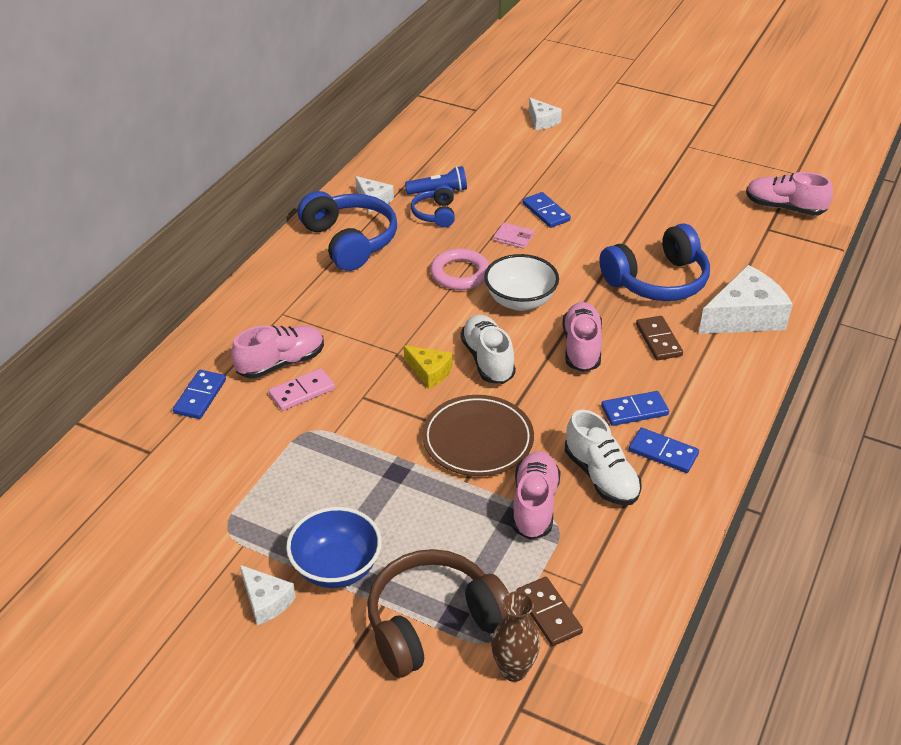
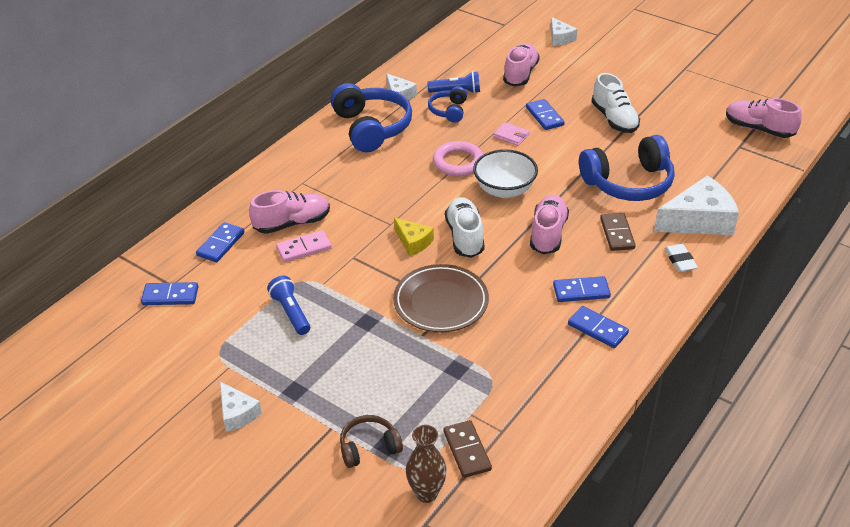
camera: 10 degrees right, 0 degrees up
(152, 465) = (170, 296): none -> blue domino
(303, 470) = (291, 312): none -> blue flashlight
(336, 567) = (300, 393): blue bowl -> none
(433, 623) = (369, 447): brown headphones -> brown headphones, size x0.53
(534, 505) = (476, 361): pink shoe -> pink shoe (520, 74)
(601, 476) = (538, 343): white shoe -> white shoe (614, 119)
(735, 364) = (680, 260): none -> white eraser

